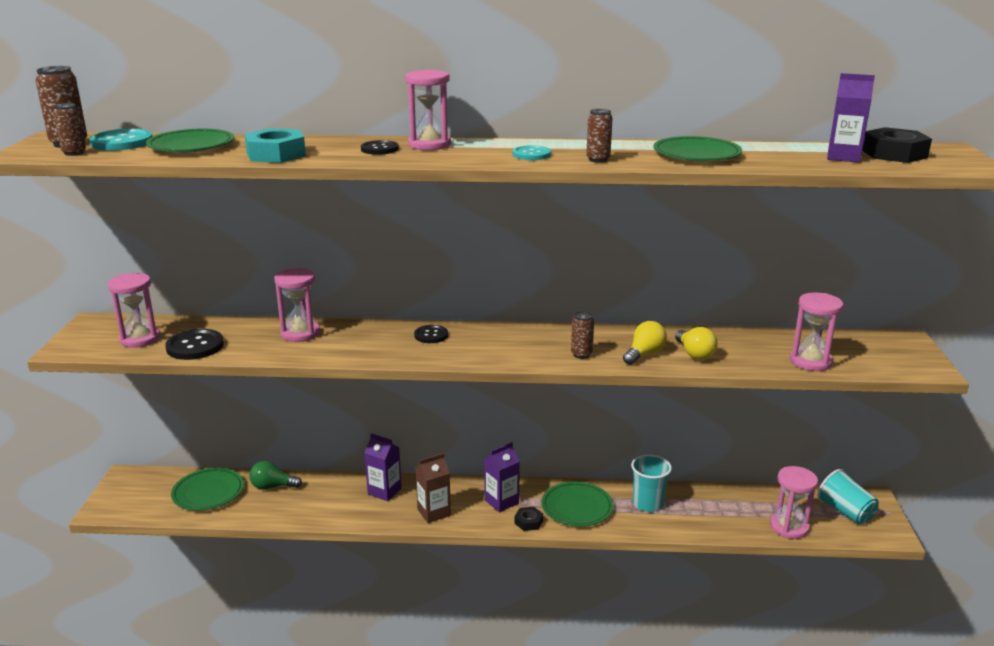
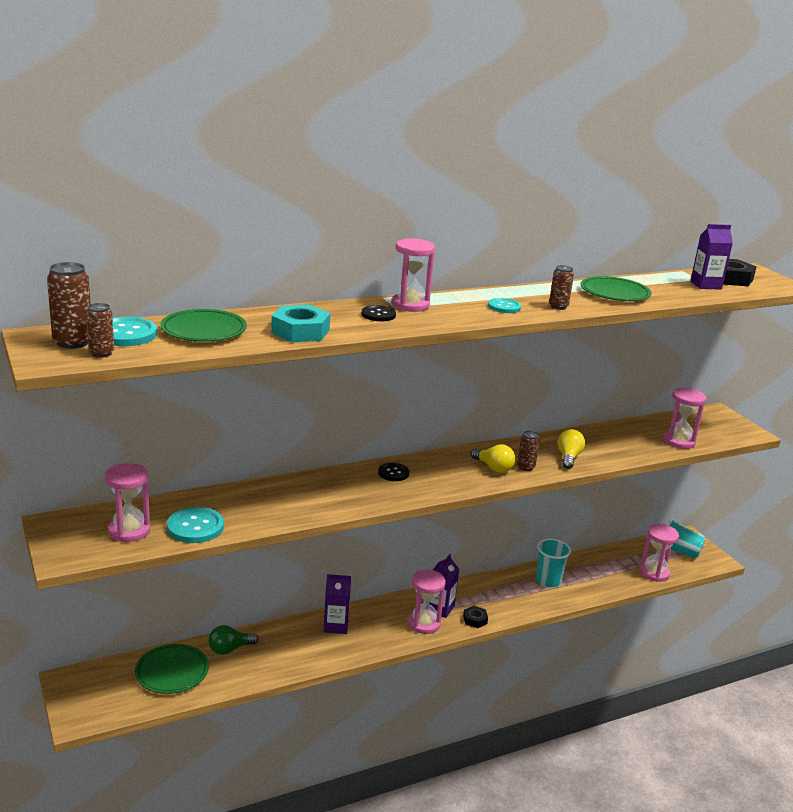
camera: 30 degrees left, 0 degrees up
(195, 346) = (195, 527): black button -> turquoise button
(300, 333) = (279, 494): pink hourglass -> pink hourglass (423, 623)
(434, 512) = (394, 633): brown carton -> none
(577, 507) = (500, 597): green plate -> none
(694, 354) = (601, 450): yellow light bulb -> yellow light bulb (493, 468)

